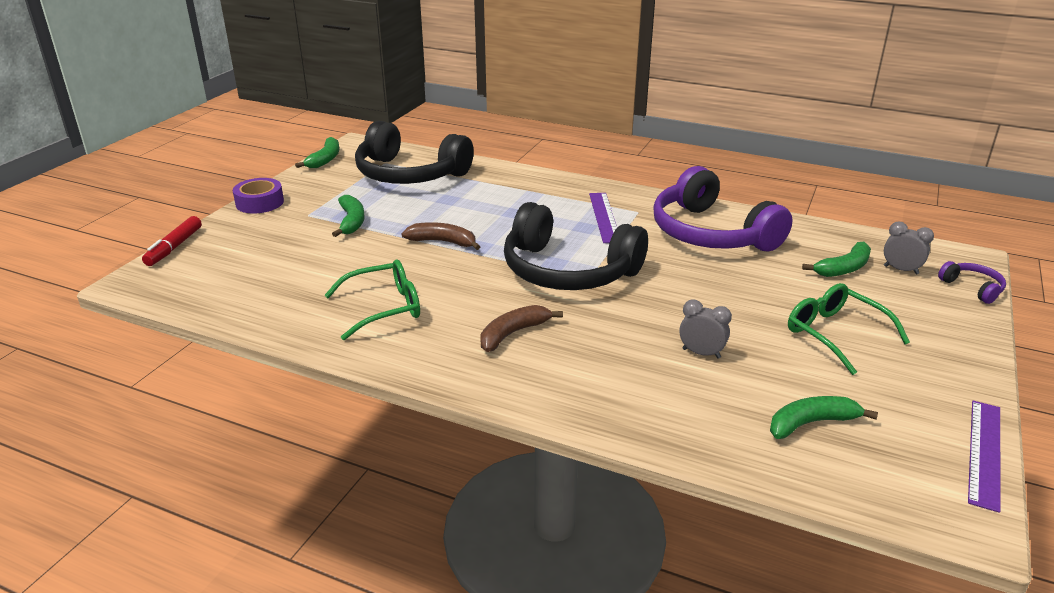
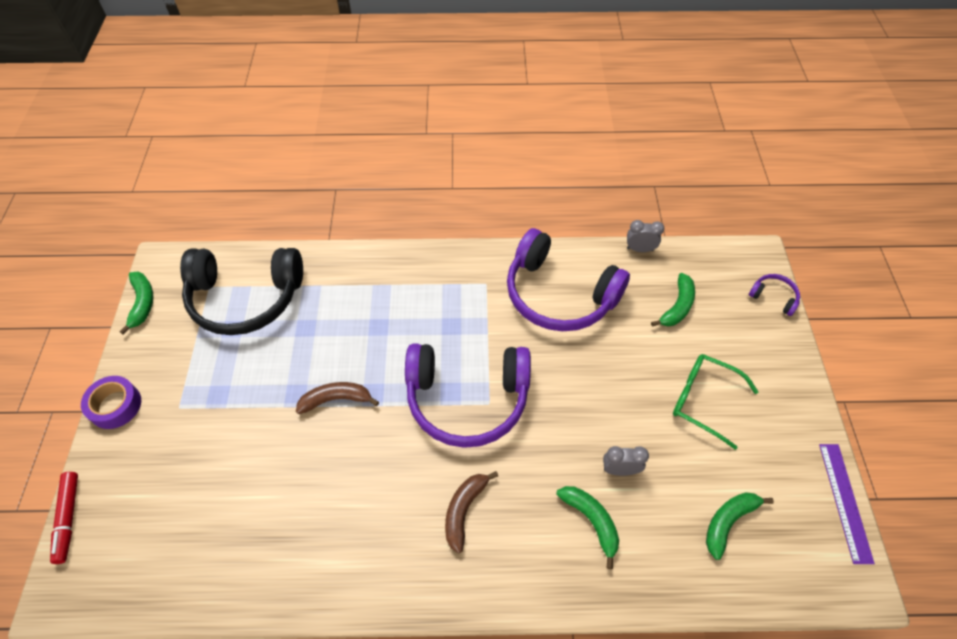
camera: 25 degrees left, 25 degrees up
(351, 221) = (230, 401): green banana -> green banana (591, 521)
(384, 308) = (335, 523): green glasses -> none
(568, 271) = (467, 399): black headphones -> purple headphones
(604, 217) = (461, 303): purple ruler -> none
(901, 270) = (718, 292): grey clock -> grey clock (640, 249)

